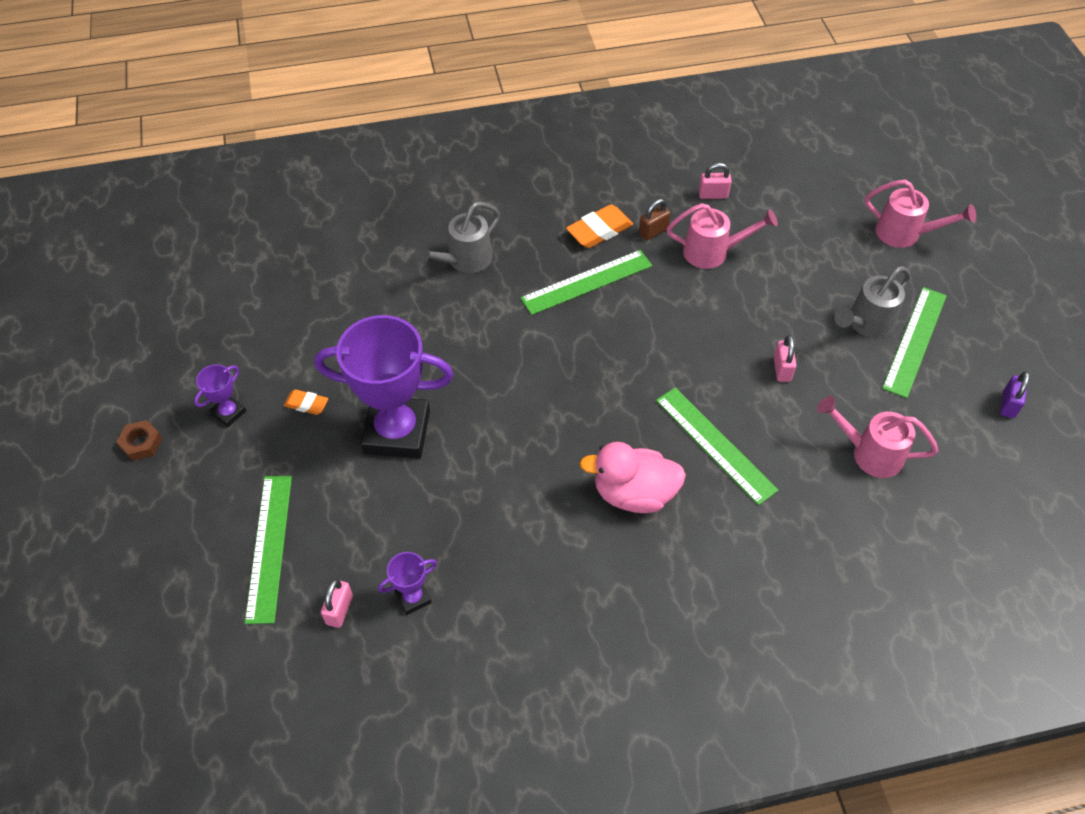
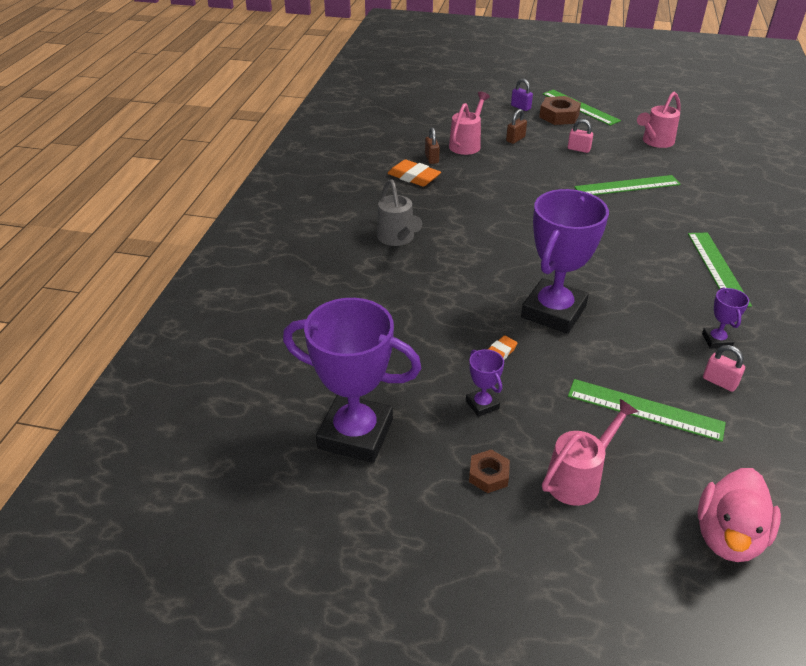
camera: 65 degrees left, 15 degrees down
(160, 336) = (355, 434): none -> purple trophy
(587, 282) = (458, 194): green ruler -> green ruler (717, 268)
(599, 230) = (414, 177): orange eraser -> orange eraser turned 45 degrees counterclockwise
(634, 494) = (655, 224): pink duck -> pink duck (728, 536)
(713, 195) = (416, 131): pink padlock -> none
(761, 296) = (515, 139): none -> brown padlock
(866, 324) = (559, 116): grey watering can -> brown nut
(904, 234) = (498, 87): pink watering can -> pink watering can (578, 478)
(1008, 404) = (638, 97): purple padlock -> purple padlock (520, 107)

